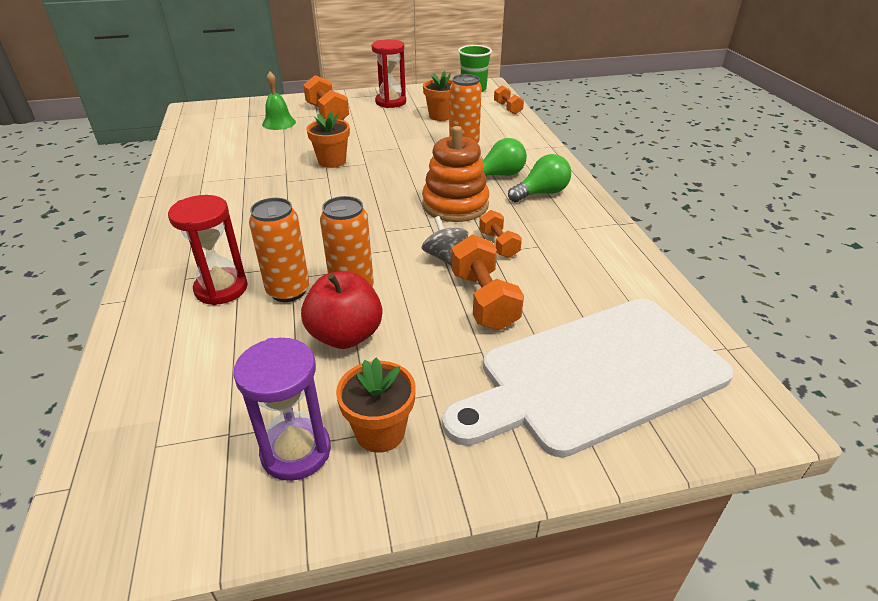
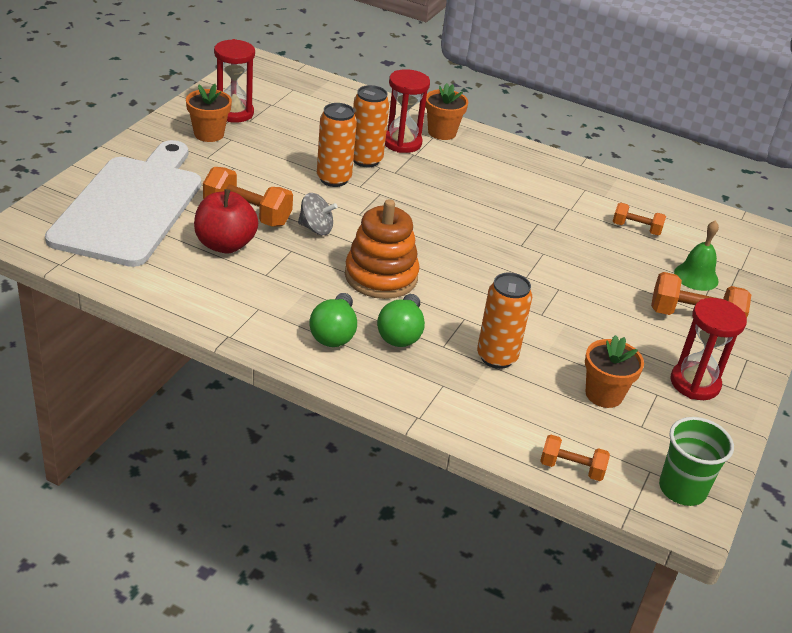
camera: 125 degrees right, 0 degrees up
(296, 451) = (234, 113): purple hourglass -> red hourglass
(332, 161) = (553, 262): orange flower pot -> orange flower pot (442, 132)
(345, 335) = (293, 157): red apple -> red apple (225, 244)
(498, 244) = (295, 259): orange dumbbell -> orange dumbbell (636, 228)

